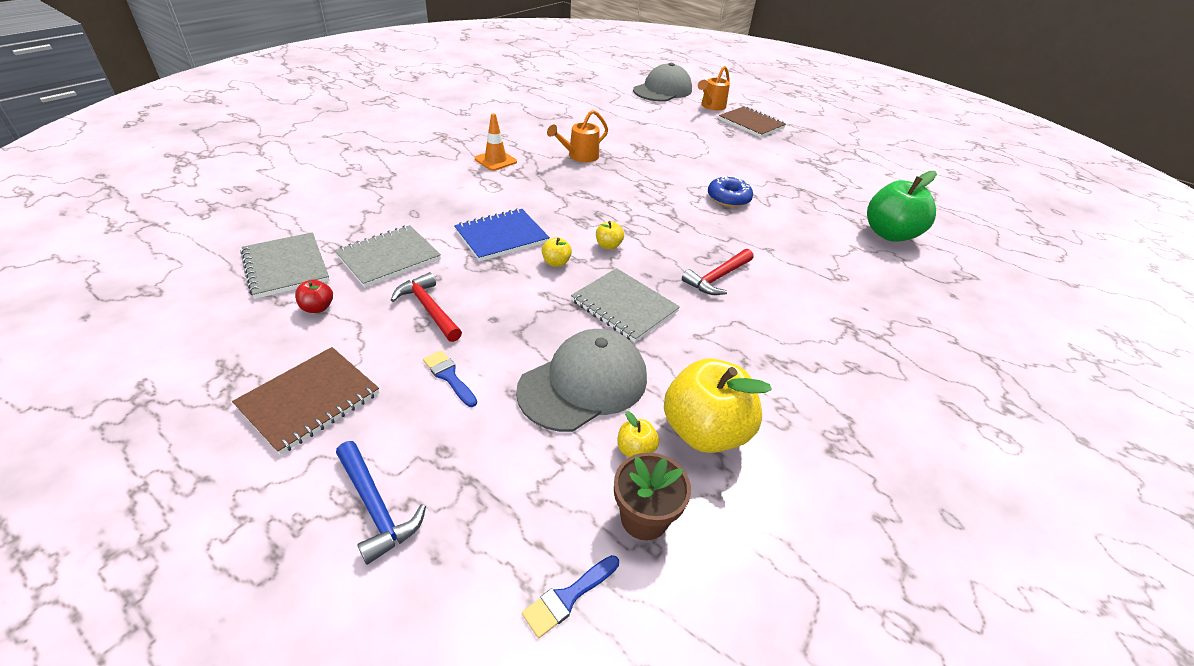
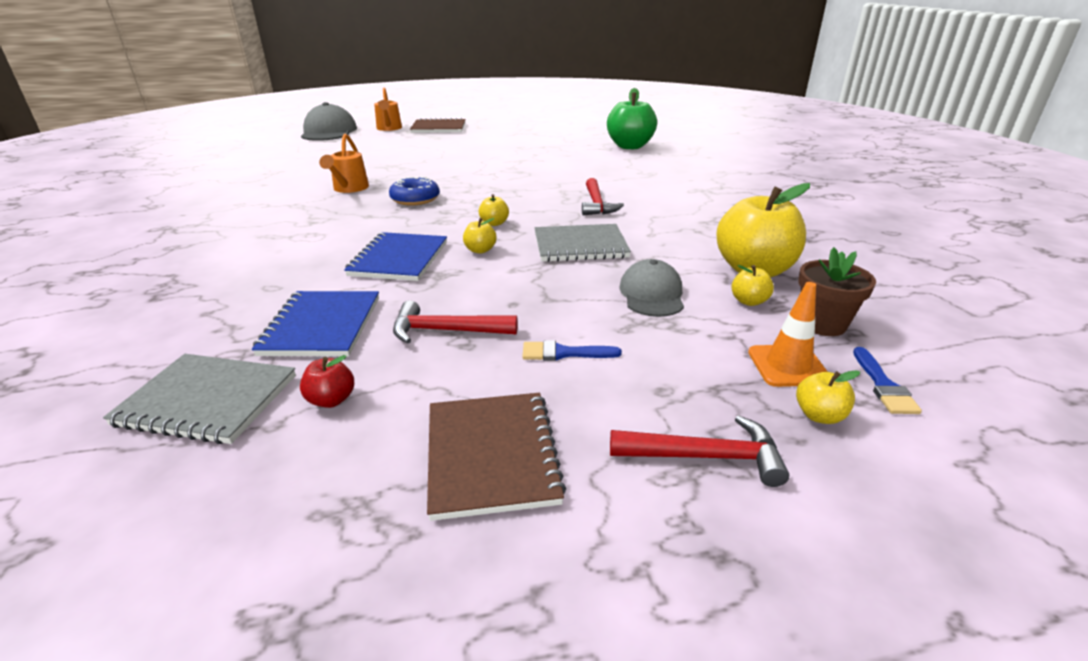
camera: 45 degrees left, 10 degrees down
(376, 507) = (705, 456): blue hammer -> red hammer
(389, 258) = (321, 326): grey notebook -> blue notebook
(481, 561) = (819, 415): none -> yellow apple
(495, 160) = (273, 221): orange traffic cone -> orange traffic cone (788, 366)
(584, 384) = (652, 294): grey cap -> grey cap, size x0.62
(728, 198) = (512, 167): blue donut -> blue donut (415, 199)

